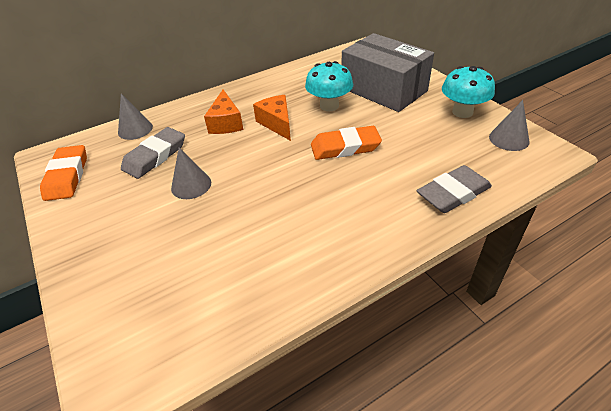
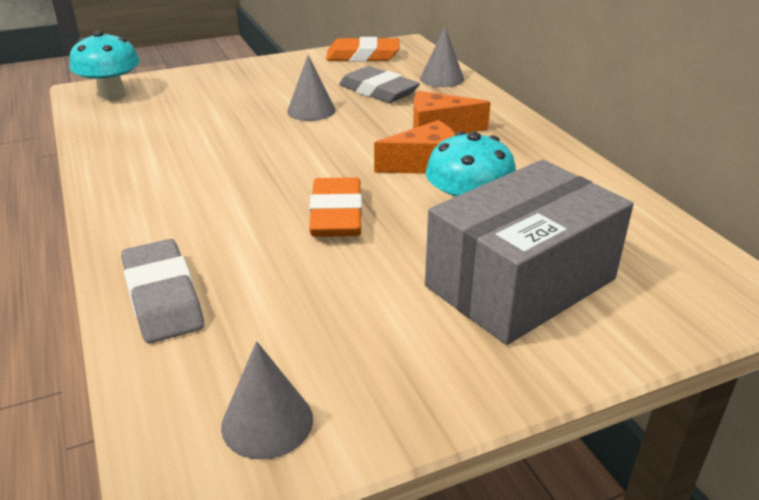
camera: 95 degrees right, 10 degrees down
(462, 112) = (400, 378): turquoise mushroom -> turquoise mushroom (112, 96)

